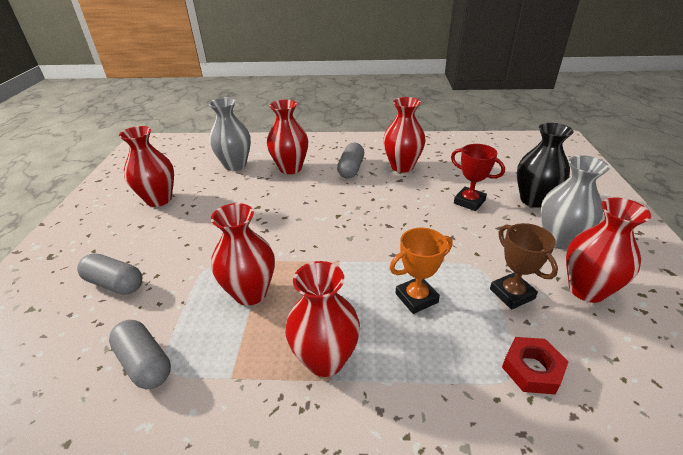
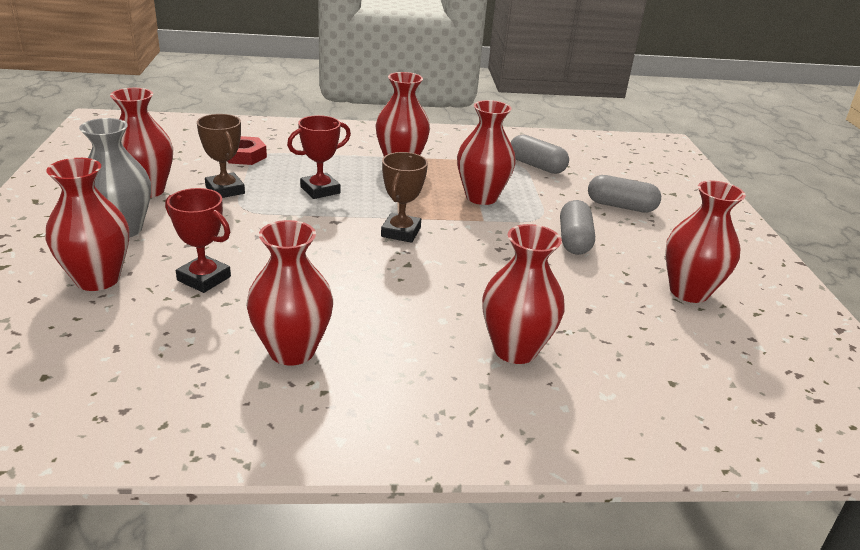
camera: 170 degrees right, 5 degrees down
(235, 165) = (629, 360): grey vase -> none
(339, 244) = (400, 232): none -> brown trophy
(351, 169) = (395, 346): grey capsule -> grey capsule (574, 240)
(416, 298) = (320, 190): orange trophy -> red trophy
(533, 200) = (98, 279): black vase -> red vase

